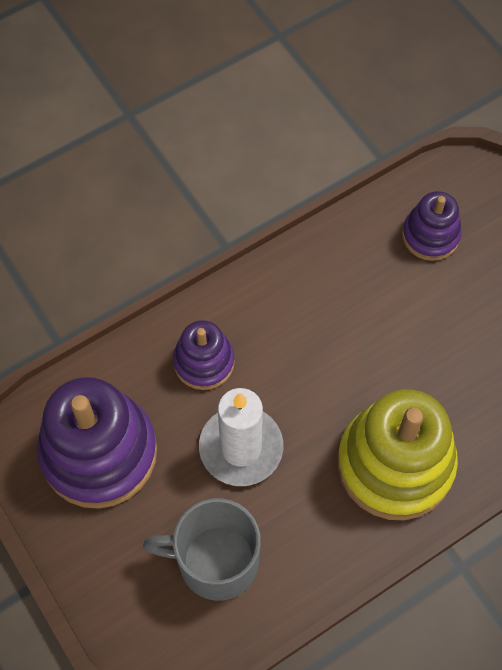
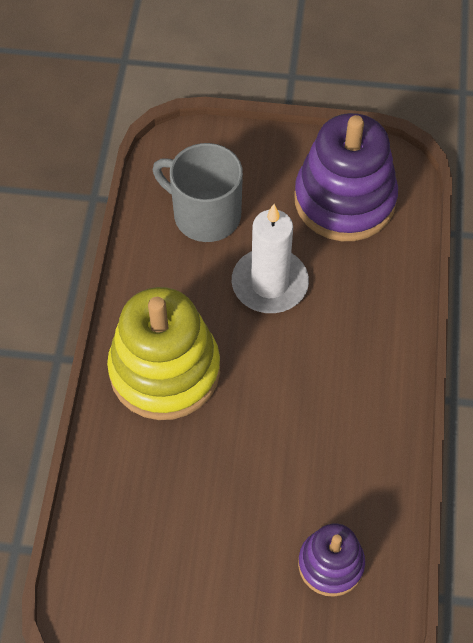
camera: 130 degrees right, 5 degrees down
(204, 362) = (359, 308): purple stacking toy -> none
(215, 561) = (205, 215): grey mug -> grey mug turned 105 degrees counterclockwise

